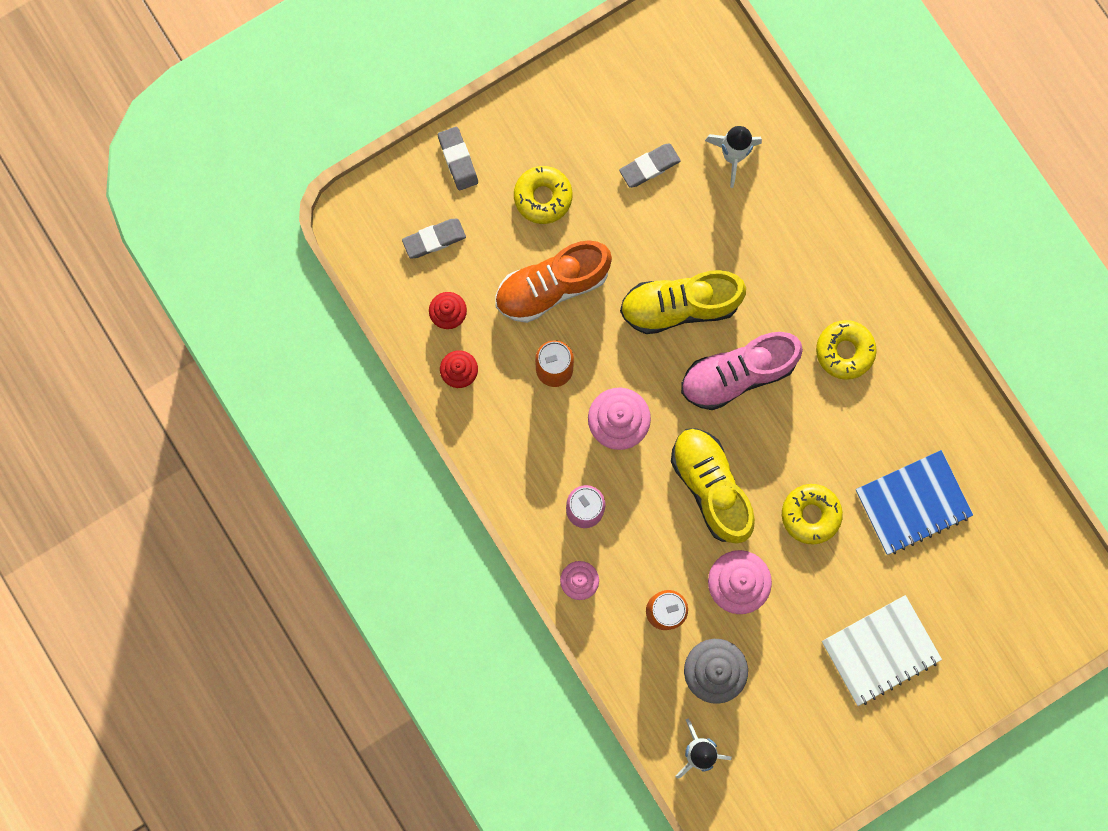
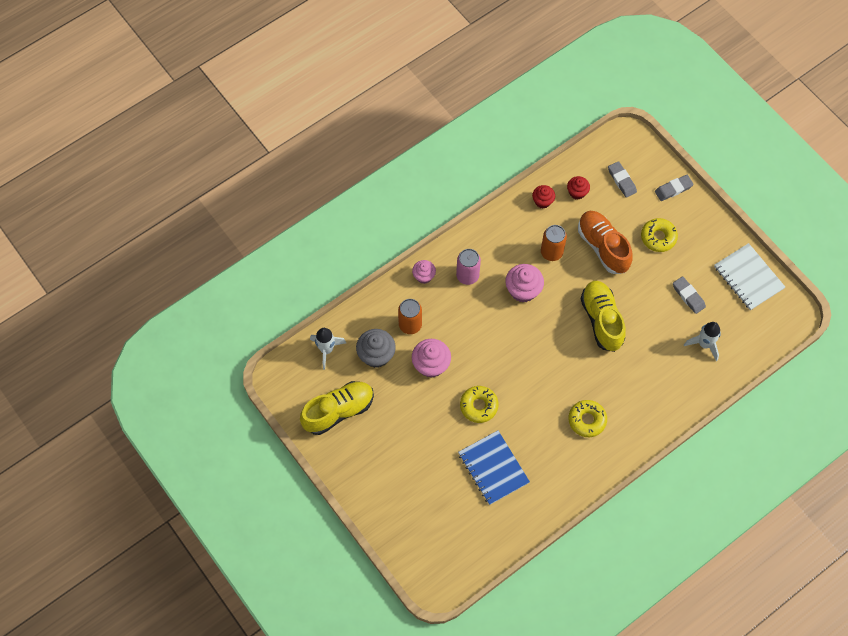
camera: 85 degrees right, 15 degrees down
(710, 487) = (489, 346): yellow shoe -> yellow shoe (338, 411)
(737, 374) = (563, 356): pink shoe -> none
(880, 650) = (396, 453): white notebook -> white notebook (748, 278)

